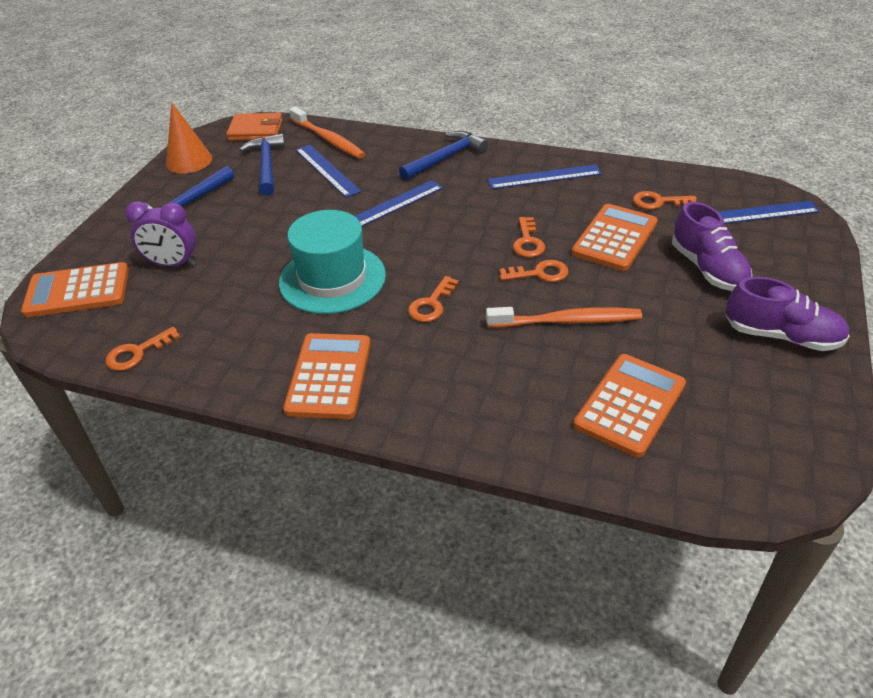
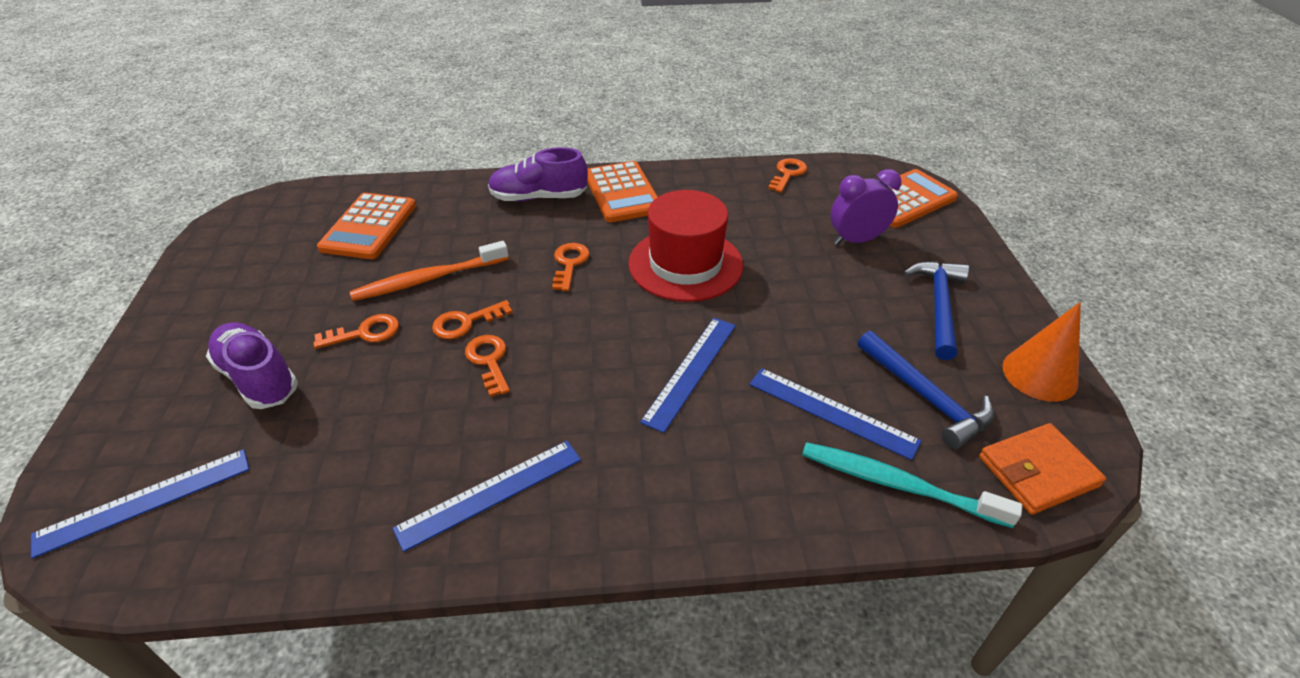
camera: 155 degrees right, 0 degrees up
(328, 139) = (897, 484): orange toothbrush -> turquoise toothbrush
(332, 279) = (685, 264): turquoise hat -> red hat
(446, 158) = (670, 494): blue hammer -> none
(614, 238) = (375, 396): orange calculator -> none
(658, 202) = (301, 485): orange key -> orange key (365, 333)
(781, 336) = (204, 315): purple shoe -> purple shoe (539, 197)

